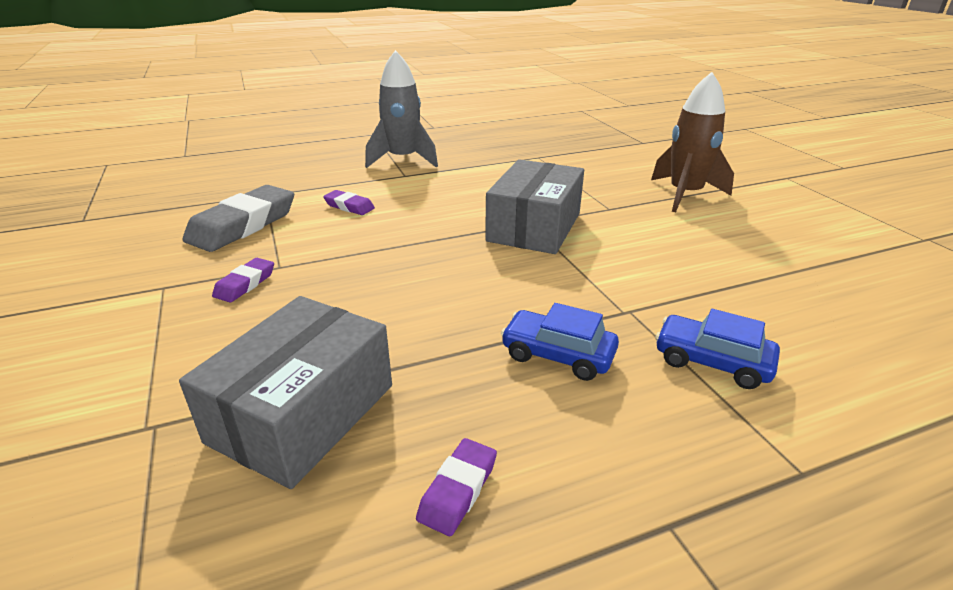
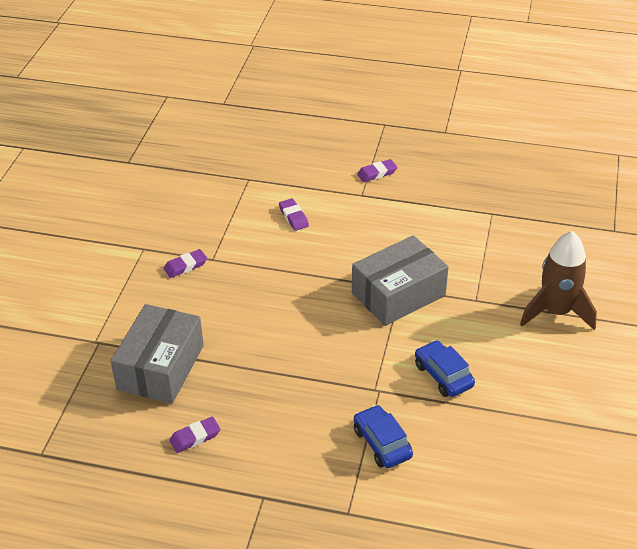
camera: 35 degrees right, 10 degrees up
(243, 225) = (215, 209): grey eraser -> none
(303, 413) = (160, 367): grey box -> grey box turned 45 degrees counterclockwise
(403, 160) = (377, 173): grey rocket -> purple eraser
(558, 355) = (305, 397): blue car -> blue car (443, 375)

